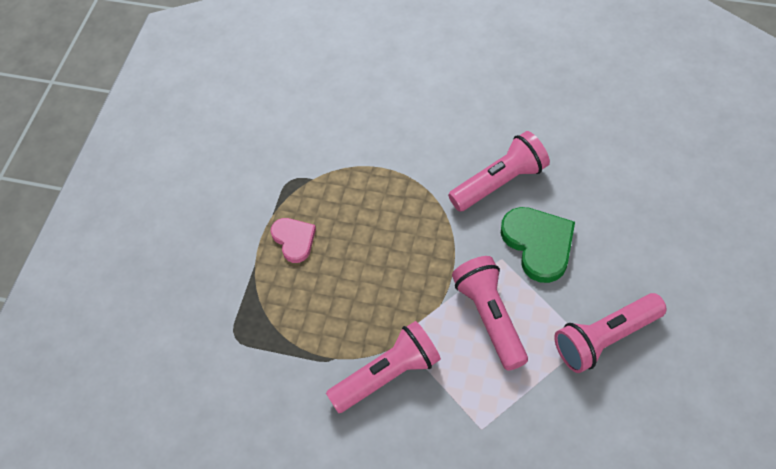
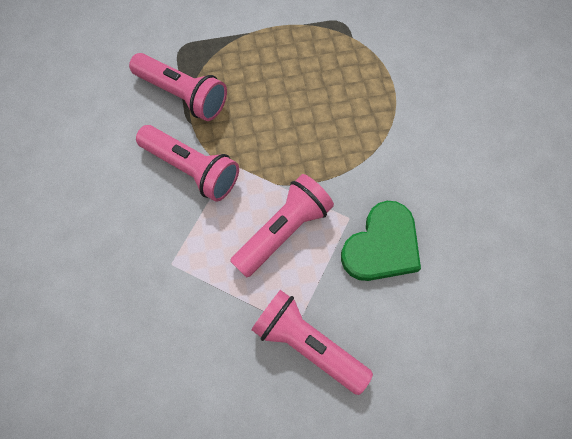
camera: 60 degrees right, 10 degrees up
(294, 240) = (286, 49): pink heart -> none
(500, 182) = (432, 186): pink flashlight -> pink flashlight (183, 95)

